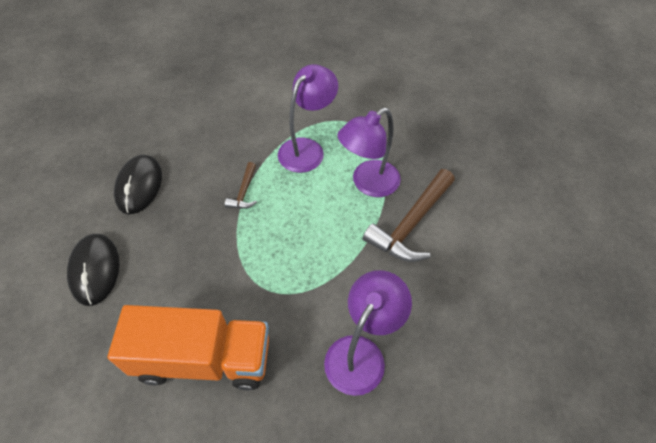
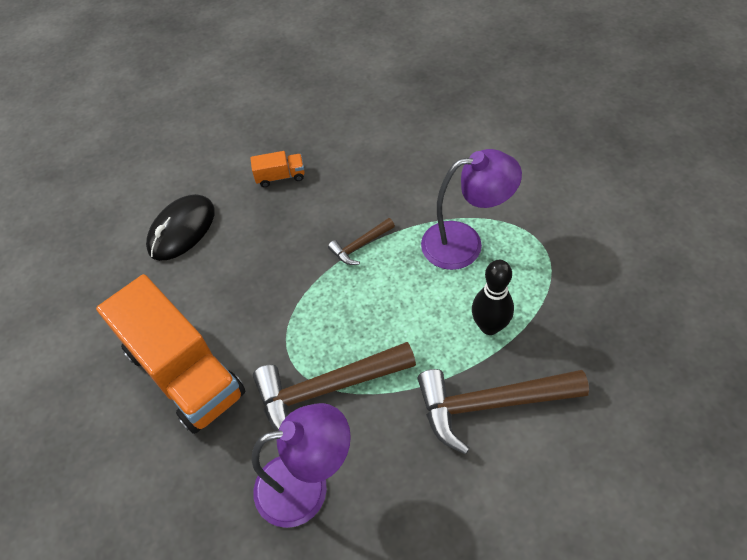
camera: 50 degrees right, 0 degrees up
(139, 186) = (280, 176): black mouse -> orange truck
(313, 290) = (326, 390): none -> brown hammer
(368, 184) = (489, 326): purple lamp -> black bowling pin

